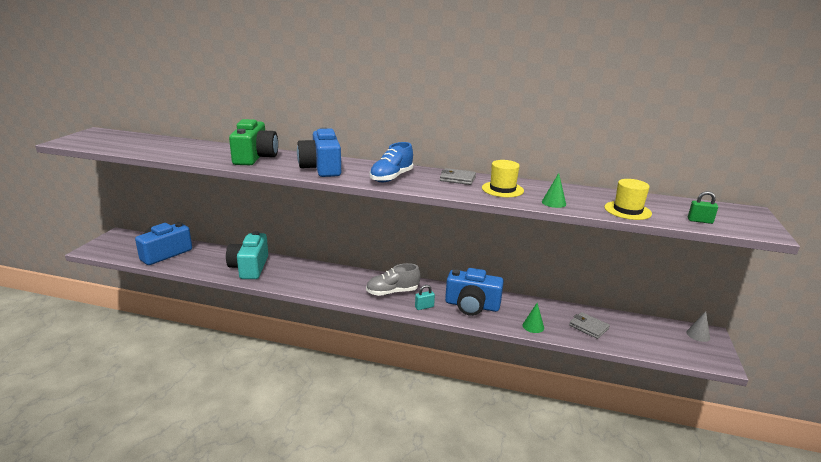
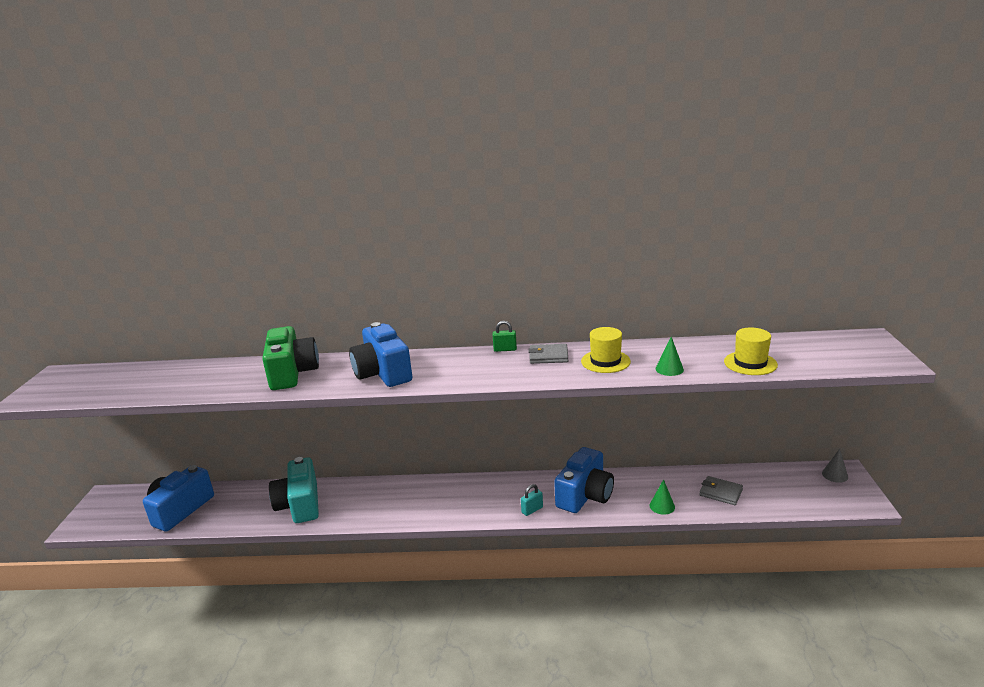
camera: 10 degrees left, 0 degrees up
(391, 178) = (473, 370): blue shoe -> none
(392, 292) = (487, 499): grey shoe -> none
(472, 305) = (585, 495): blue camera -> blue camera turned 60 degrees counterclockwise
(700, 221) = (828, 362): green padlock -> green padlock (505, 349)

